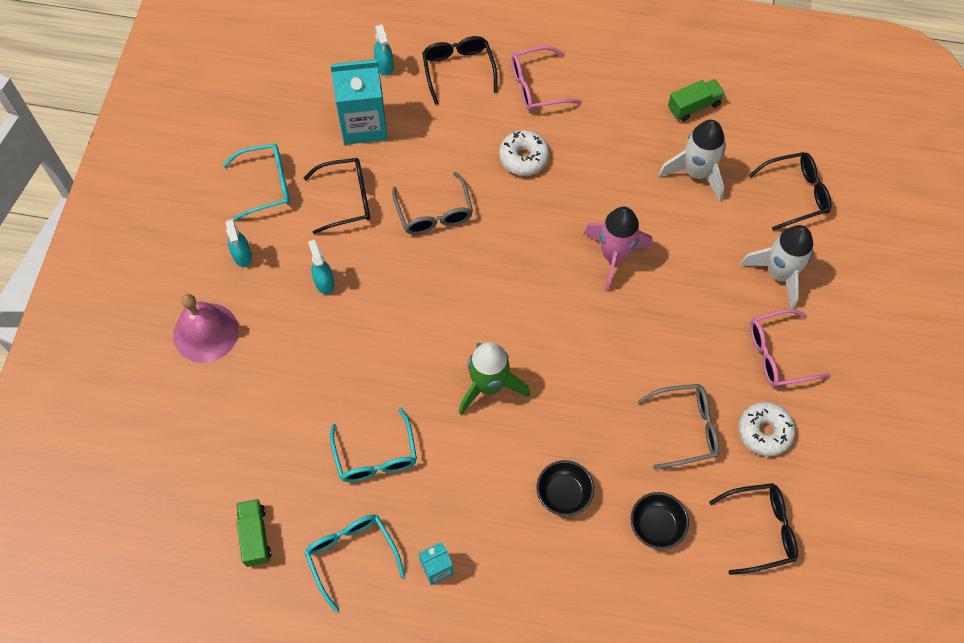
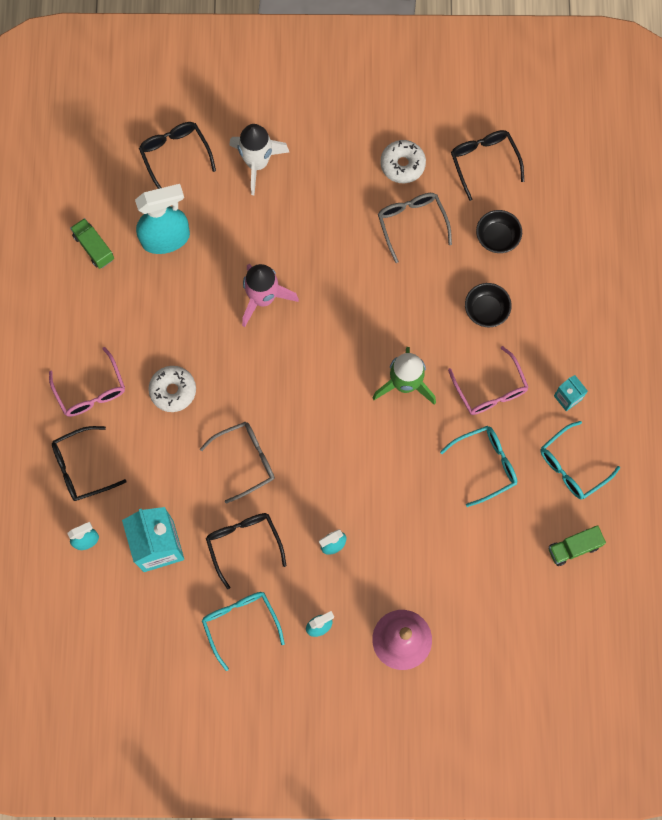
camera: 100 degrees left, 10 degrees up
(696, 173) = (166, 238): white rocket -> turquoise spray bottle
(778, 354) = (332, 158): pink glasses -> pink glasses (490, 389)

